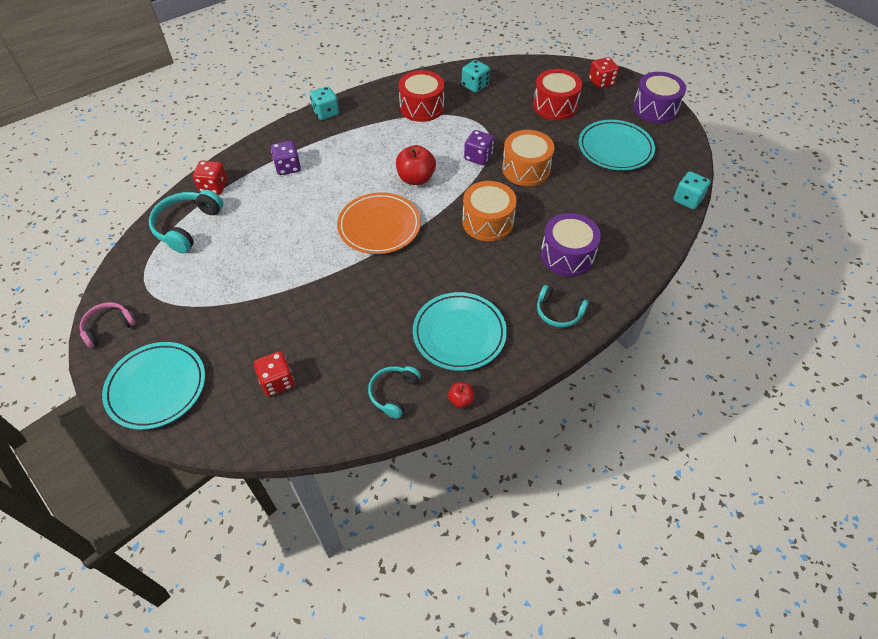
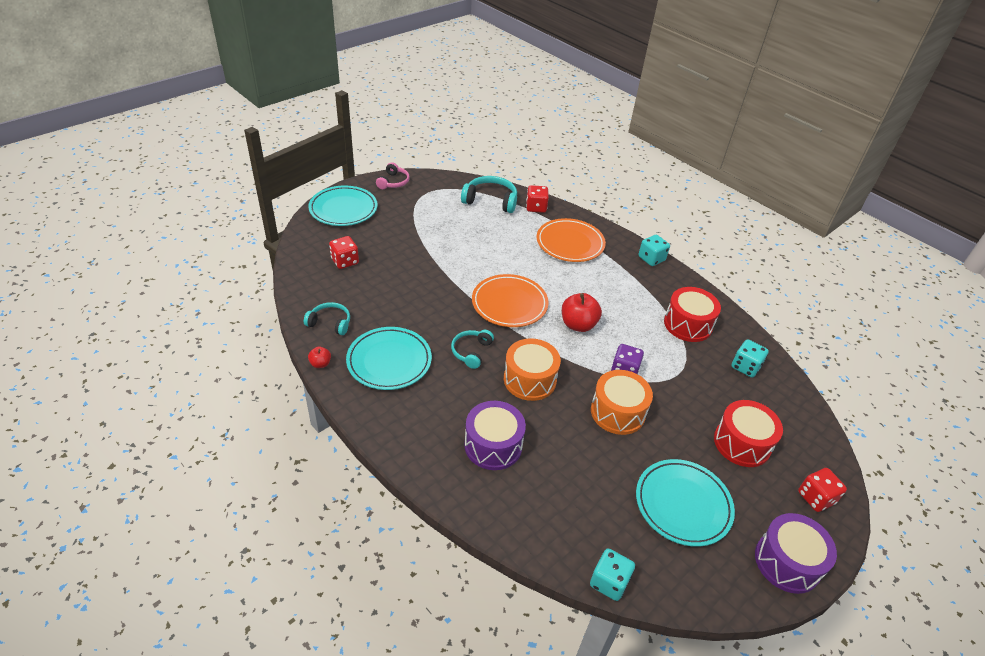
camera: 80 degrees right, 10 degrees down
(108, 327) = (393, 182): pink headphones -> pink headphones turned 60 degrees clockwise
(288, 167) = (570, 243): purple dice -> orange plate
(558, 312) = (416, 435): turquoise headphones -> turquoise headphones (471, 351)

